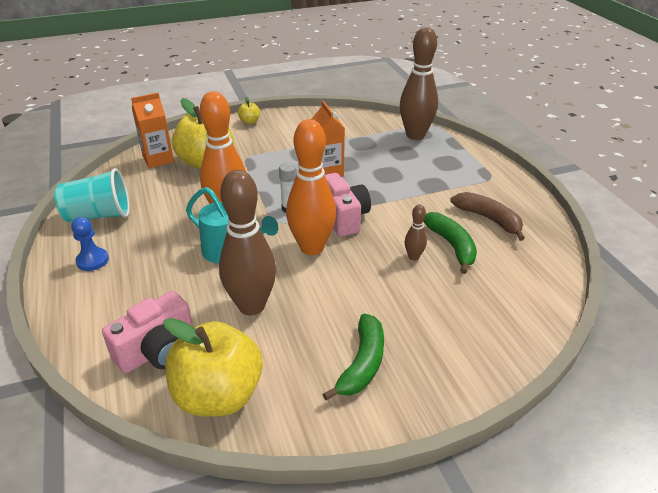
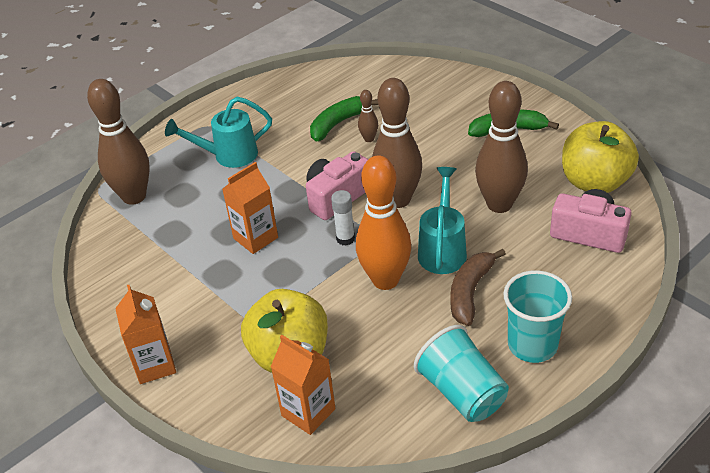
camera: 110 degrees left, 5 degrees up
(92, 260) = (532, 345): blue pawn -> turquoise cup
(250, 122) = (155, 365): yellow apple -> orange carton
(312, 247) = (398, 200): orange bowling pin -> brown bowling pin
(439, 179) = (229, 155): none -> turquoise watering can
(488, 219) = (284, 113): brown banana -> brown banana (470, 292)

